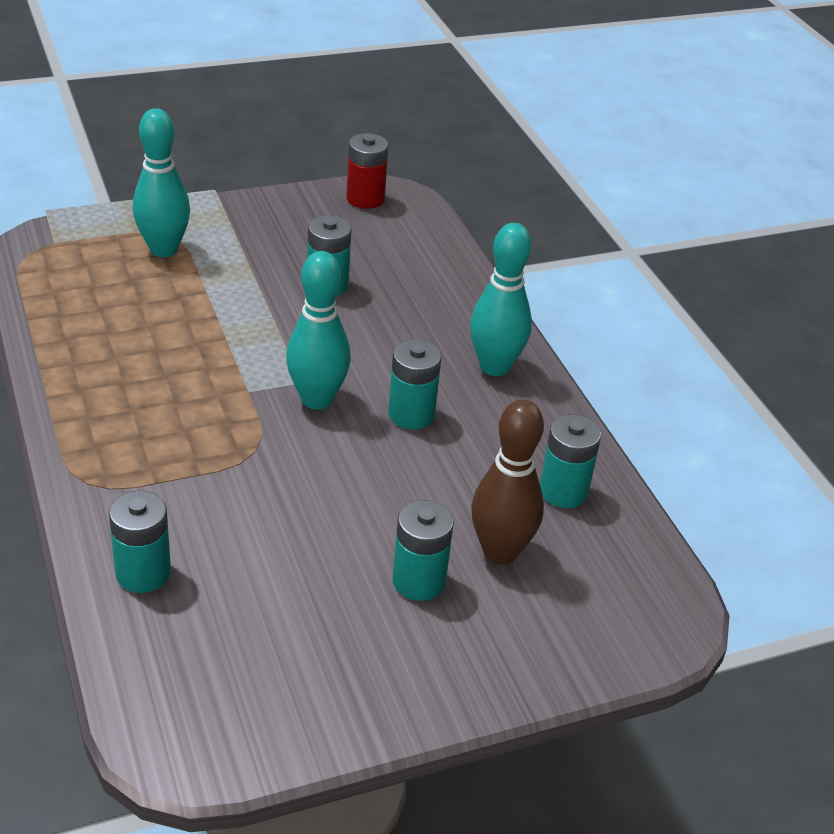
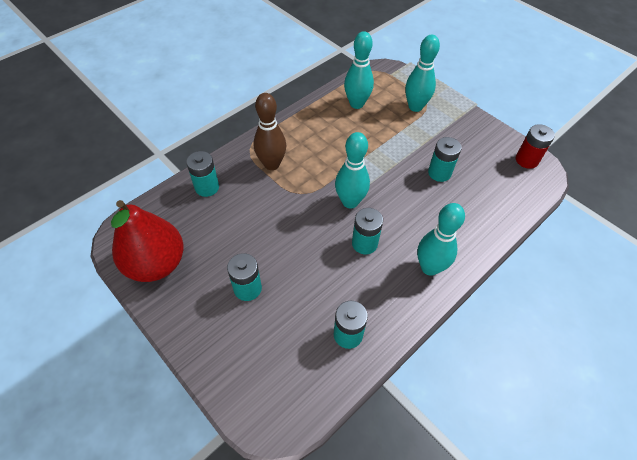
camera: 70 degrees right, 15 degrees up
(94, 308) = (356, 104): none -> turquoise bowling pin
(288, 698) = (156, 264): none -> red pear
(500, 552) = (285, 318): brown bowling pin -> brown bowling pin (272, 164)

